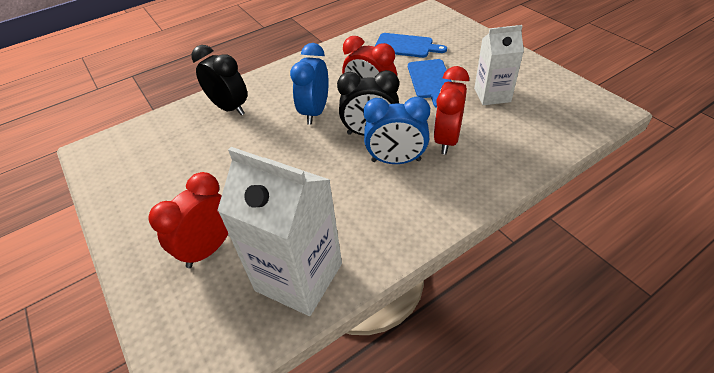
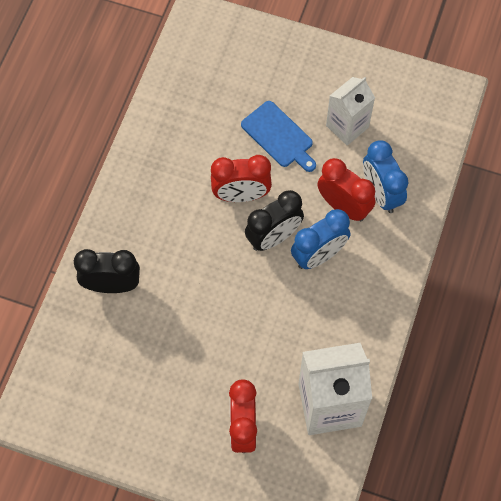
camera: 40 degrees left, 20 degrees up
(315, 112) = (201, 241): blue clock -> blue clock (381, 194)
(406, 46) = (216, 95): blue cutting board -> none
(446, 140) = (344, 207): red clock -> red clock turned 150 degrees clockwise

